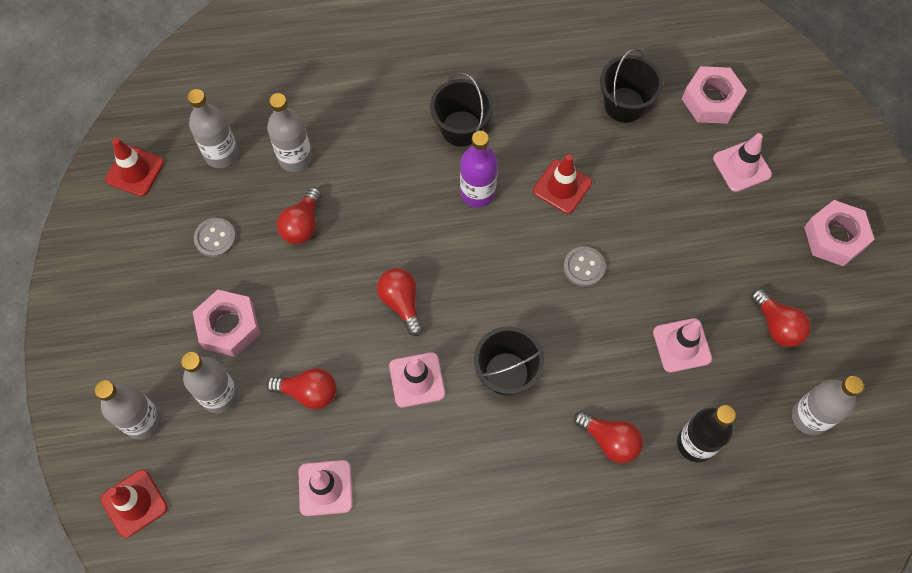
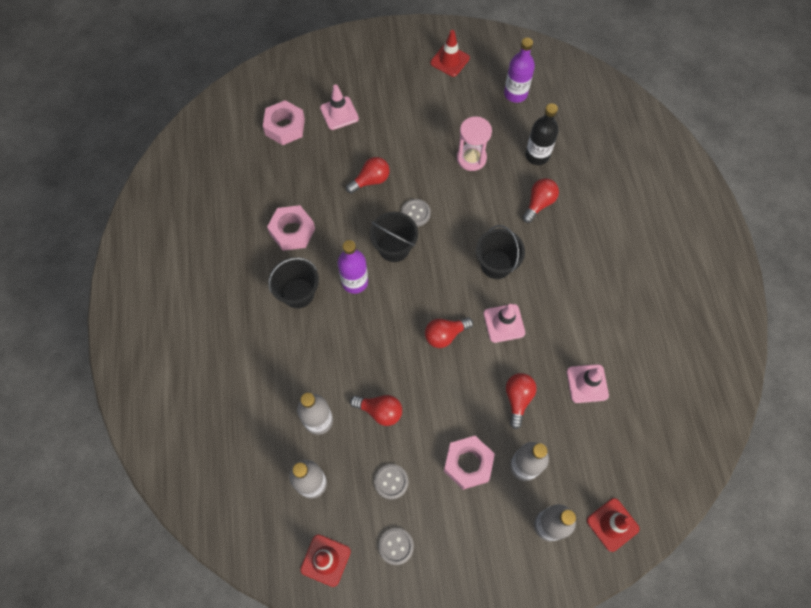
camera: 90 degrees left, 0 degrees up
(140, 244) = (396, 546): none -> grey button
(562, 187) = (351, 225): red traffic cone -> red traffic cone (450, 60)
(624, 105) = (285, 181): black bucket -> black bucket (394, 248)
(682, 345) = (471, 158): pink traffic cone -> pink hourglass
(777, 325) = (455, 104): red light bulb -> red light bulb (370, 180)
(810, 417) = (515, 94): grey bottle -> purple bottle
(834, 237) = (393, 67): pink nut -> pink nut (292, 231)

